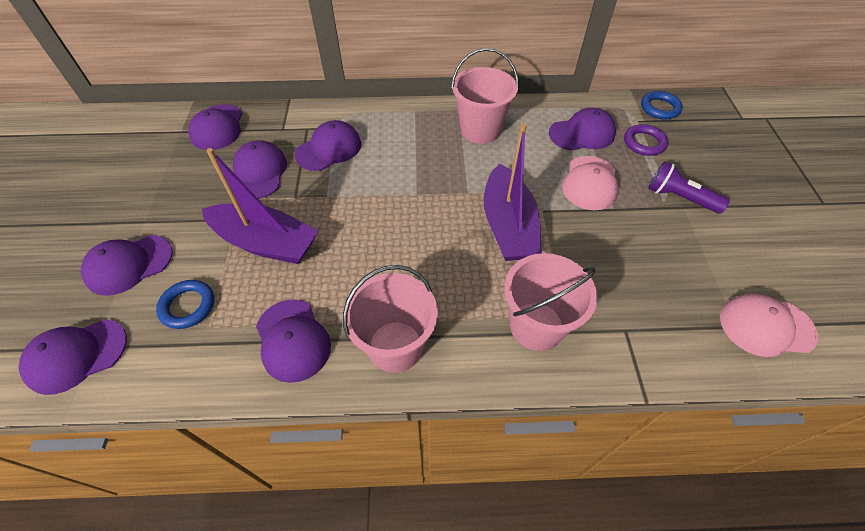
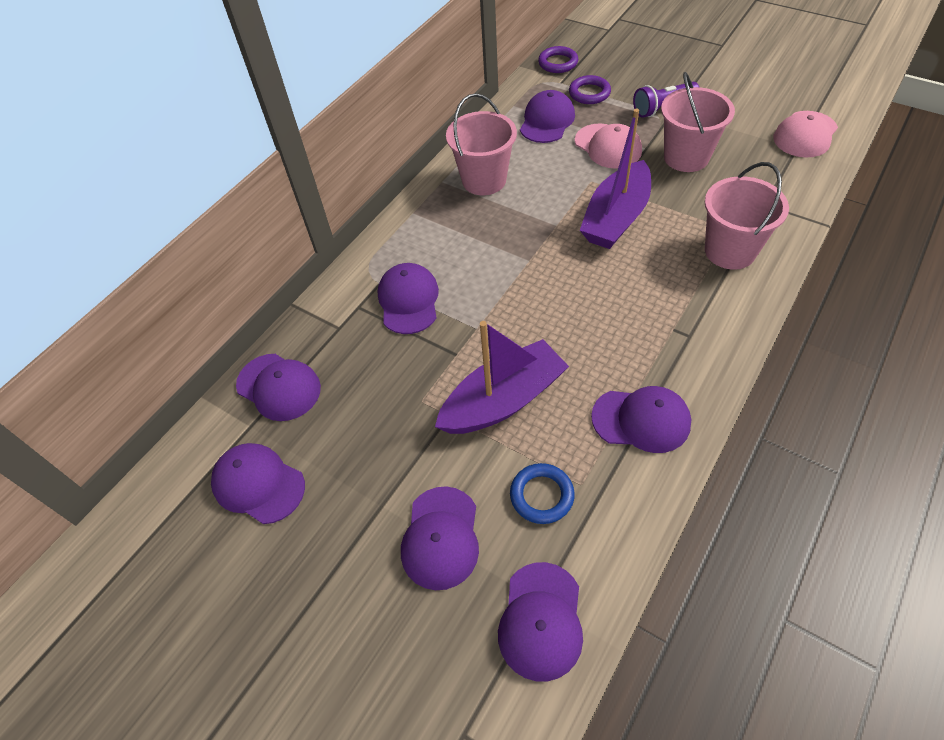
camera: 50 degrees left, 0 degrees up
(259, 172) = (392, 372): purple cap -> purple cap (258, 484)
(395, 346) = (694, 348): pink bucket -> pink bucket (686, 157)
(508, 226) = (616, 218): purple boat -> purple boat turned 90 degrees clockwise
(659, 108) = (558, 63): blue ring -> purple ring

